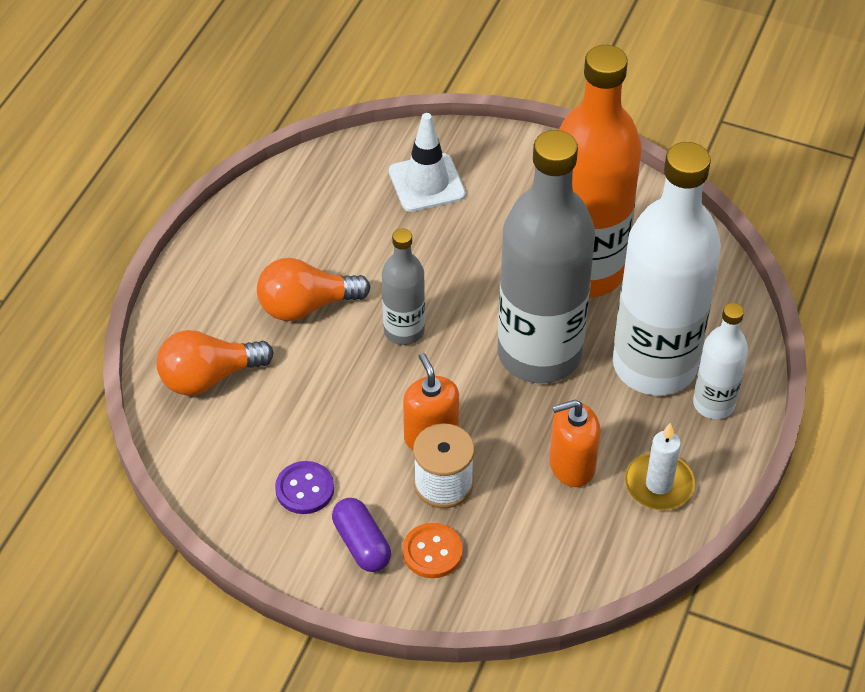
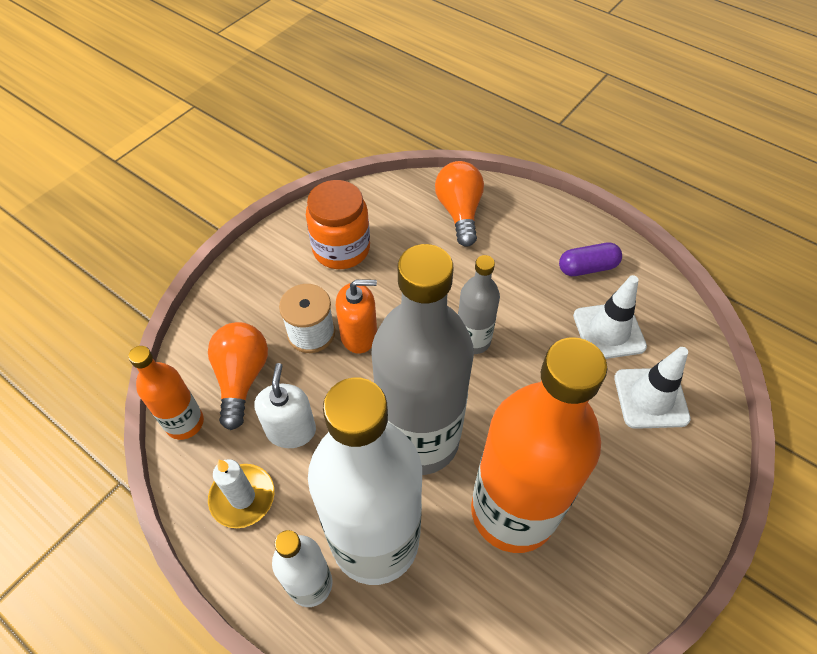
camera: 105 degrees right, 5 degrees up
(304, 489) = (341, 249): purple button -> orange jar
(306, 306) = (515, 280): orange light bulb -> orange light bulb (242, 378)
(354, 219) = (609, 331): none -> white traffic cone
(361, 544) = (281, 272): purple capsule -> purple capsule (587, 267)
(432, 552) = (255, 312): orange button -> none
(572, 465) = (291, 430): orange soap dispenser -> white soap dispenser
(601, 568) = (185, 423): none -> orange bottle

